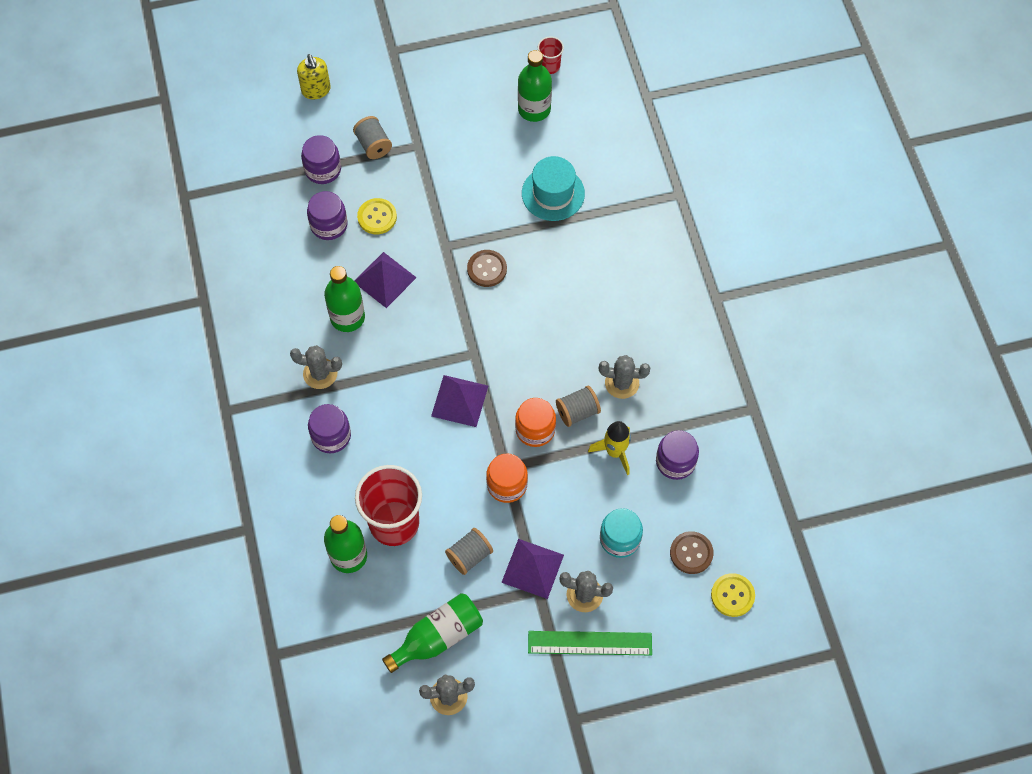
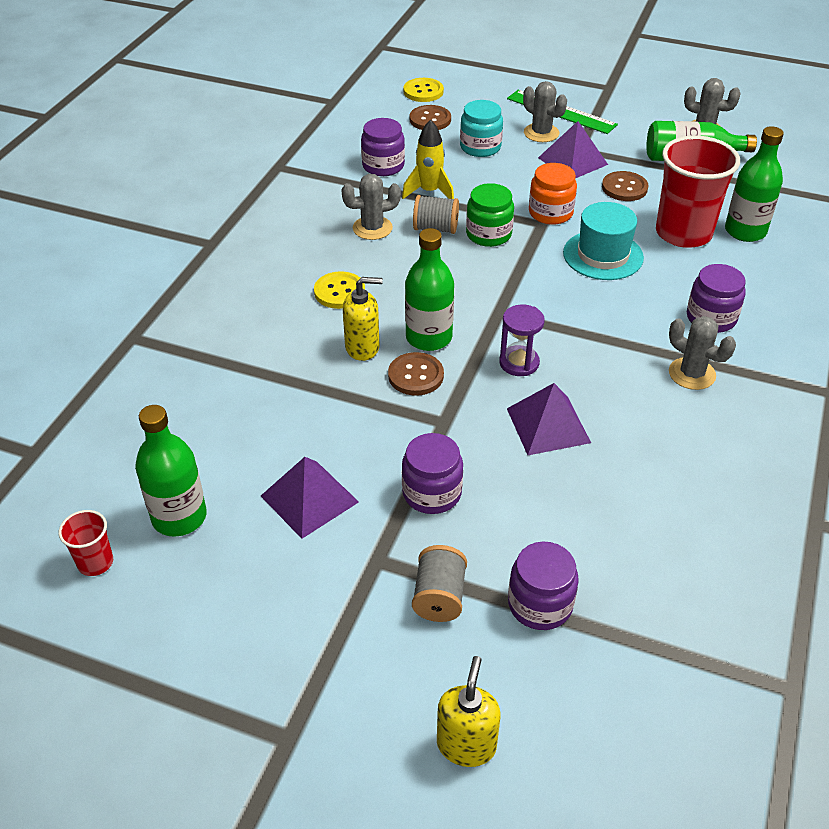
camera: 145 degrees left, 20 degrees down
(329, 225) = (580, 524): purple jar -> purple jar (432, 493)
(347, 317) = (623, 410): green bottle -> green bottle (429, 337)
(377, 217) = (506, 498): yellow button -> yellow button (339, 292)
(432, 317) = (519, 363): none -> purple hourglass
(459, 400) = (546, 285): purple pyramid -> purple pyramid (309, 499)
(469, 556) = (624, 188): grey spool -> brown button
(535, 429) = (488, 234): orange jar -> green jar
(536, 271) = (362, 347): none -> yellow soap dispenser
(553, 193) = (264, 409): turquoise hat -> turquoise hat (603, 255)
(622, 383) = (372, 228): grey cactus -> grey cactus turned 60 degrees counterclockwise

